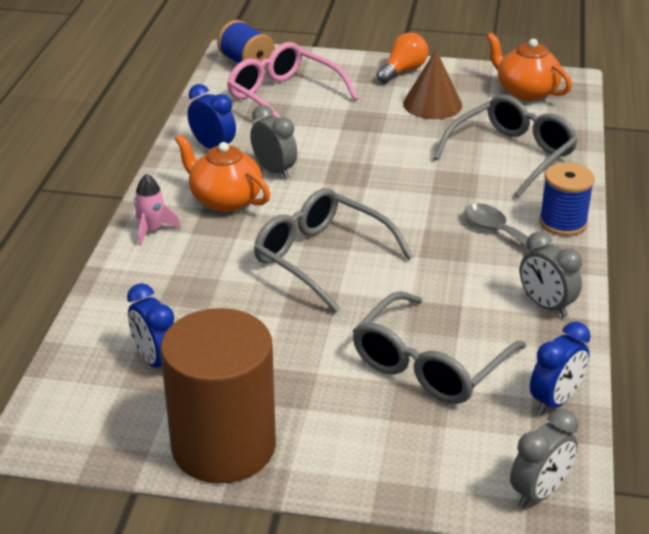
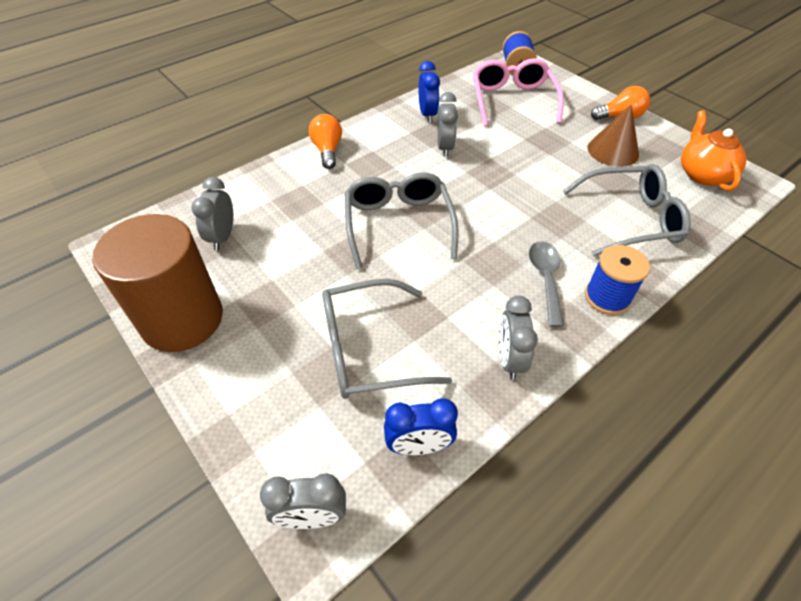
camera: 40 degrees right, 15 degrees up
(152, 230) = (327, 150): pink rocket -> orange light bulb
(156, 361) = (222, 237): blue clock -> grey clock
(224, 200) = (391, 152): orange teapot -> none

